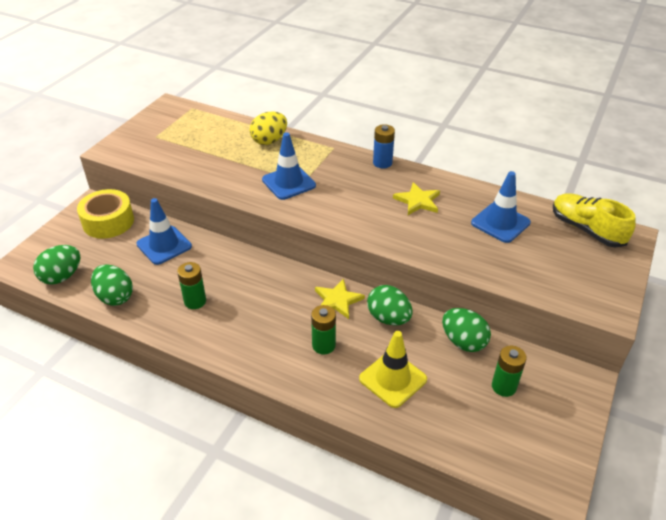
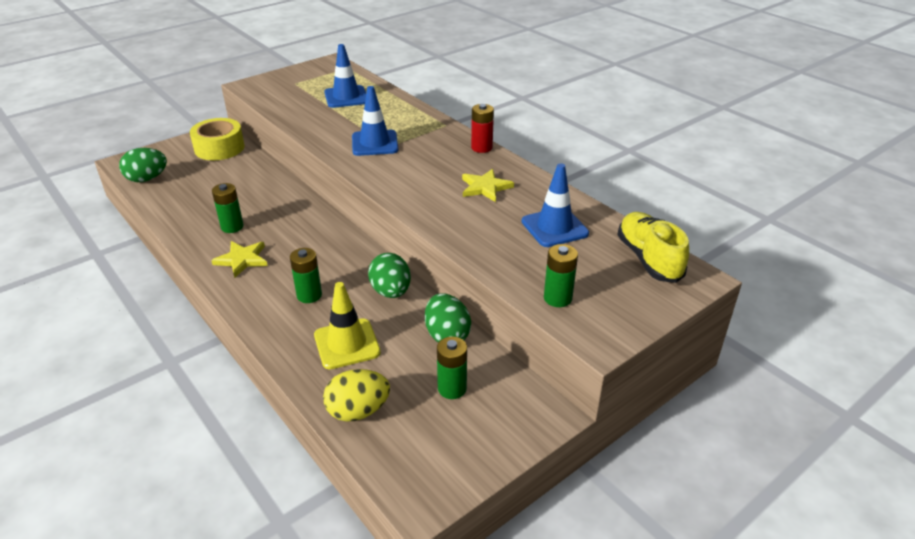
camera: 25 degrees right, 5 degrees down
(115, 297) = (172, 205): green egg -> none
(164, 245) = (247, 177): blue traffic cone -> blue traffic cone (346, 97)
(269, 141) = (391, 107): yellow egg -> yellow egg (358, 411)
(337, 300) = (356, 262): yellow star -> yellow star (242, 259)
(382, 163) = (481, 148): blue battery -> red battery
(553, 285) = (557, 298): none -> green battery

